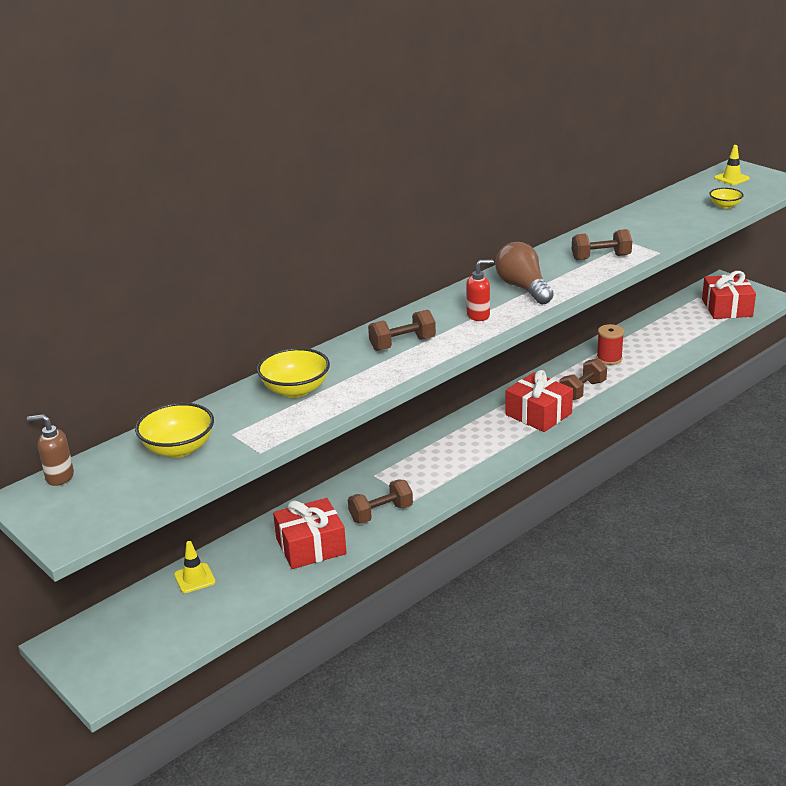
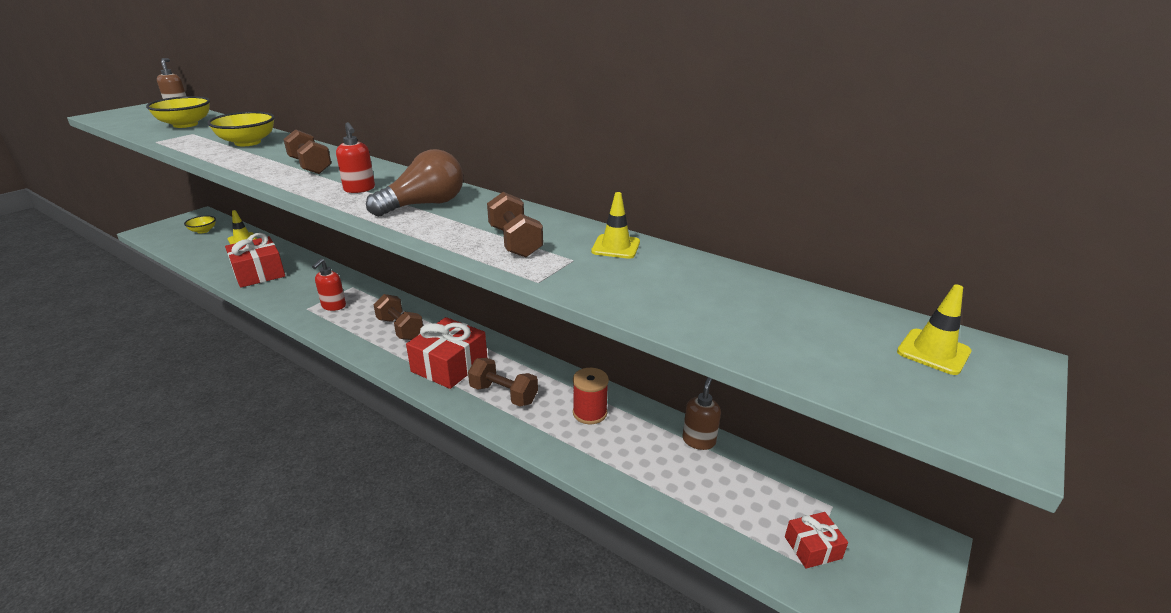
camera: 75 degrees right, 0 degrees up
(381, 513) = (291, 296): brown dumbbell -> brown dumbbell (400, 329)
(415, 483) = (333, 306): none -> red soap dispenser
(612, 229) = (616, 247): none -> yellow traffic cone
(641, 325) = (698, 440): none -> brown soap dispenser
(725, 206) = (773, 342): yellow bowl -> yellow bowl (203, 231)
(727, 308) = (812, 547): red gift -> red gift, size x0.52

